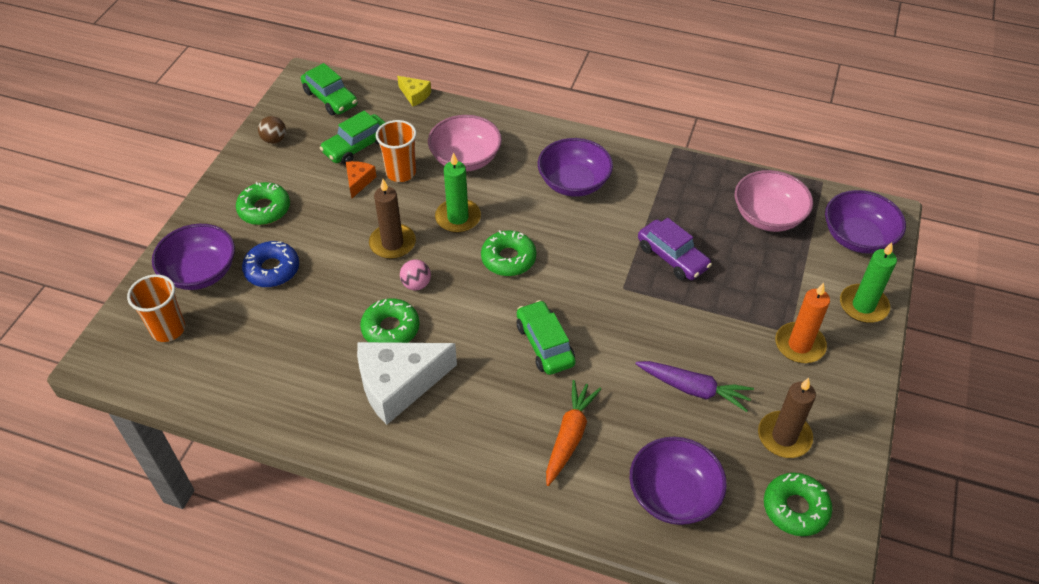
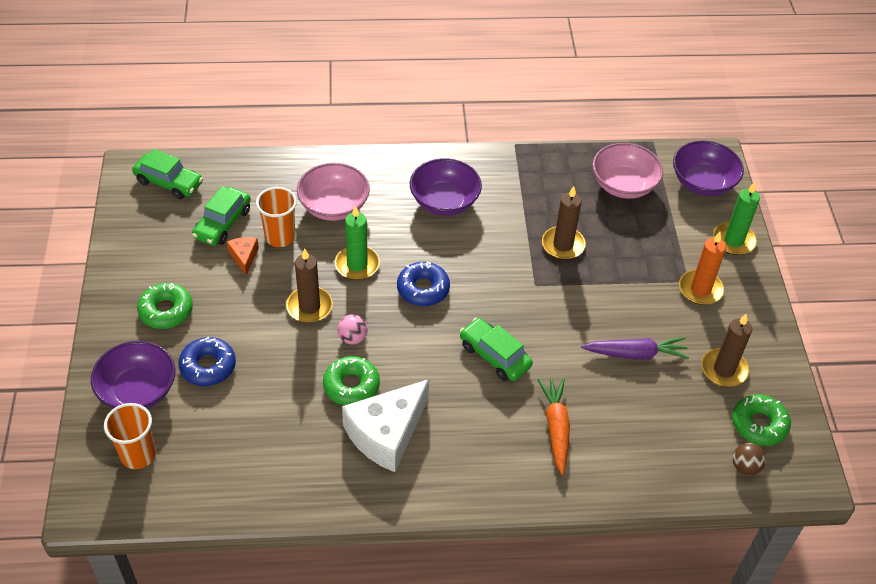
camera: 25 degrees left, 0 degrees up
(274, 140) = (136, 239): brown ball -> brown ball (745, 467)
(415, 95) = (251, 157): yellow cheese -> none
(508, 259) = (423, 289): green donut -> blue donut
(672, 257) = (563, 245): purple car -> brown candle
(673, 494) = (662, 447): purple bowl -> none

